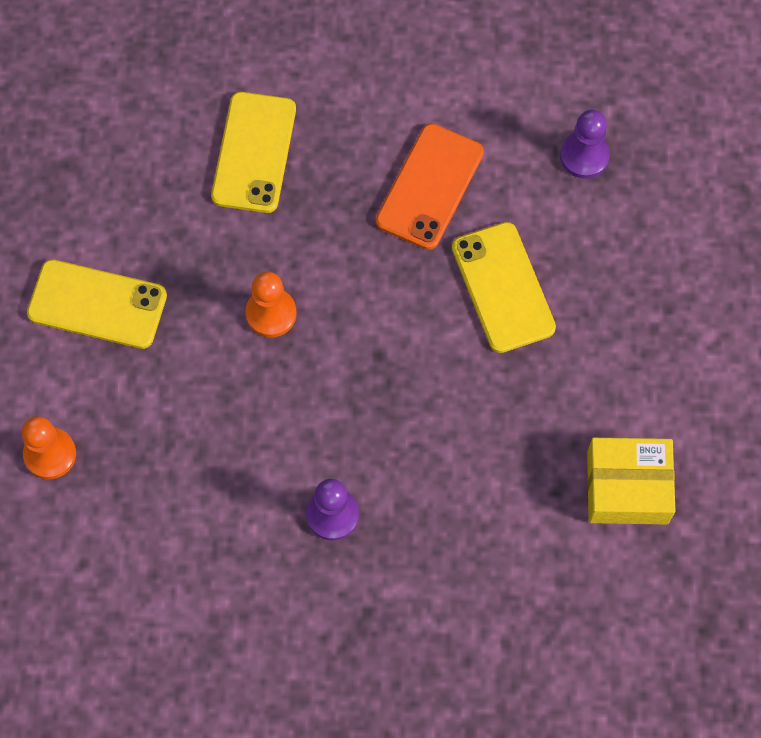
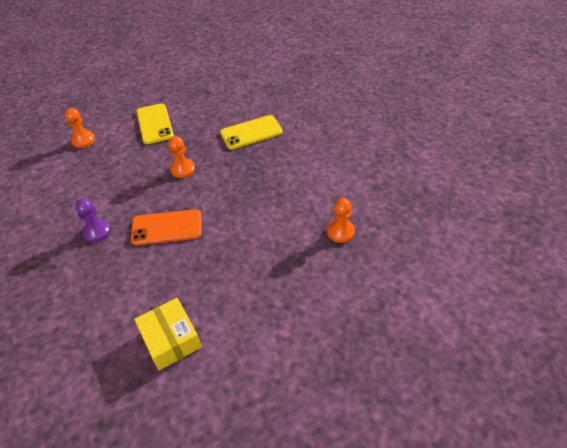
camera: 60 degrees right, 20 degrees down
(430, 187) = (279, 188): orange phone -> orange phone (166, 227)
(503, 287) = (249, 235): yellow phone -> none
(584, 156) = (340, 232): purple pawn -> orange pawn

